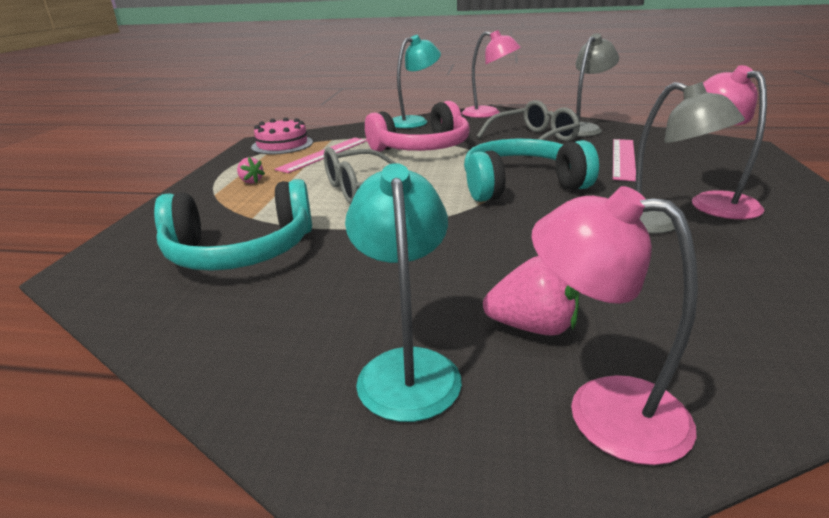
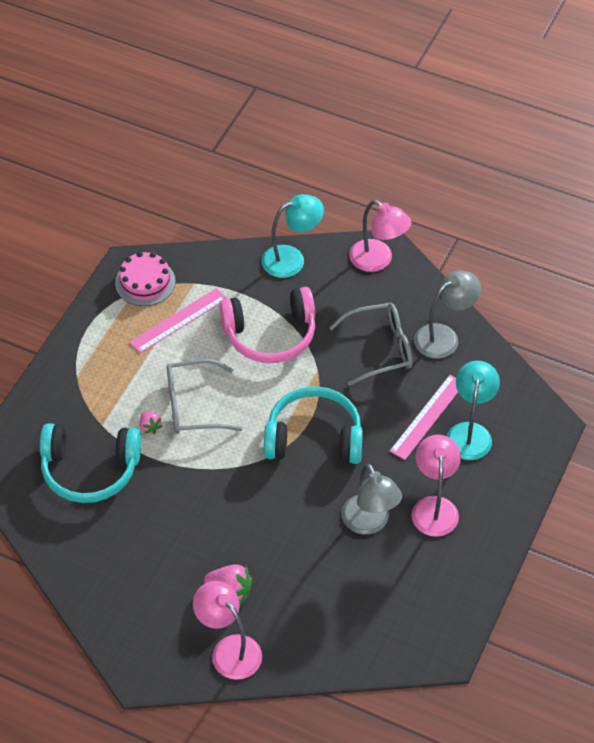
camera: 15 degrees right, 25 degrees up
(251, 181) = (107, 360): pink strawberry -> pink strawberry (150, 427)
(407, 367) = (157, 601): turquoise lamp -> turquoise lamp (470, 432)

